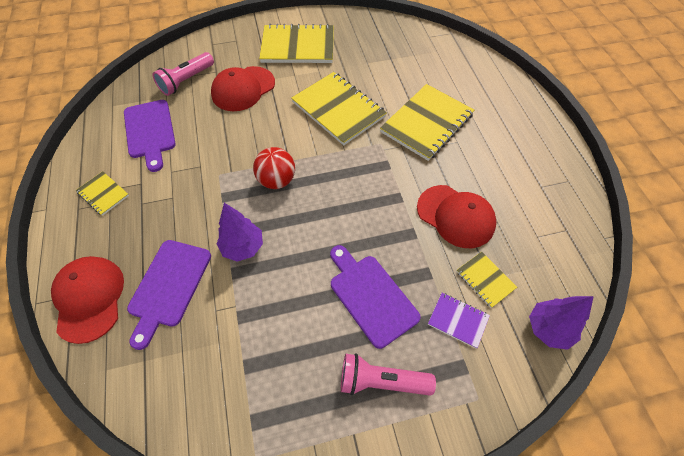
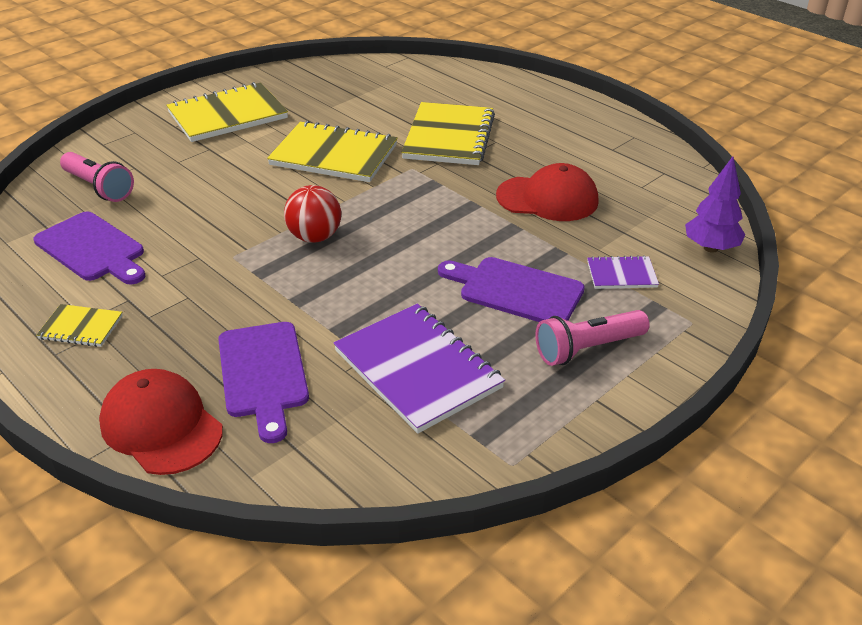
camera: 30 degrees left, 20 degrees down
(186, 81) = (99, 188): pink flashlight -> pink flashlight turned 60 degrees counterclockwise
(243, 89) = (190, 172): red cap -> none
(243, 247) = (327, 306): purple tree -> none
(257, 335) = (417, 369): none -> purple notebook
(485, 280) = (621, 235): yellow notebook -> none

